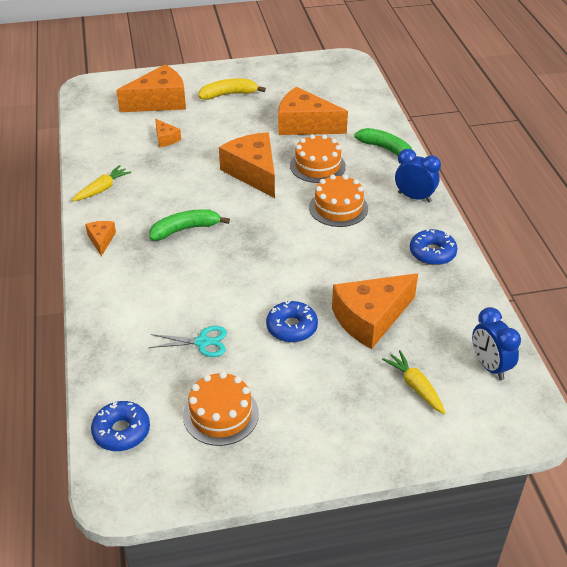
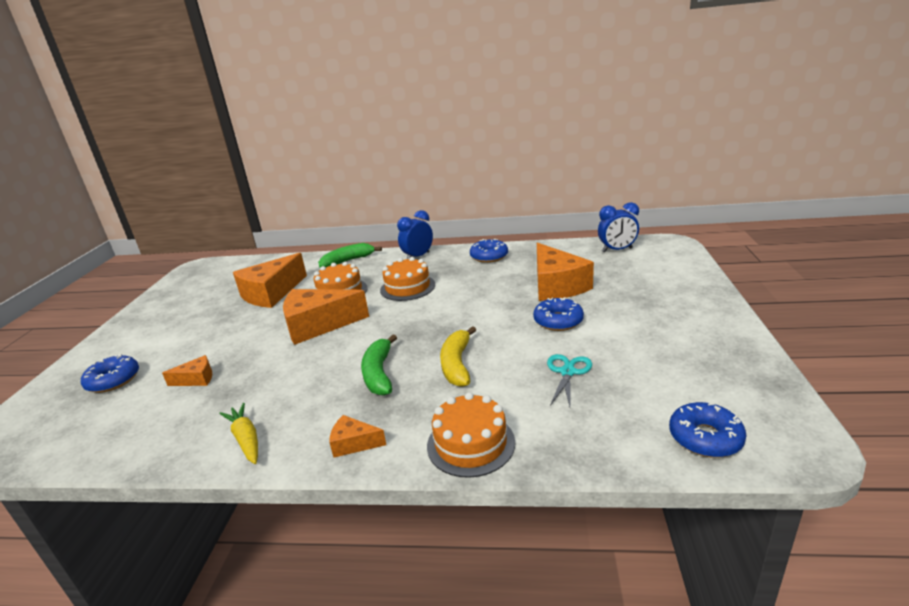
camera: 70 degrees left, 15 degrees down
(159, 101) = (113, 380): orange cheese -> blue donut
(221, 414) = (672, 367): orange cake -> orange cake (470, 443)
(228, 94) = (166, 331): yellow banana -> yellow banana (457, 364)
(415, 386) = (636, 276): yellow carrot -> none

